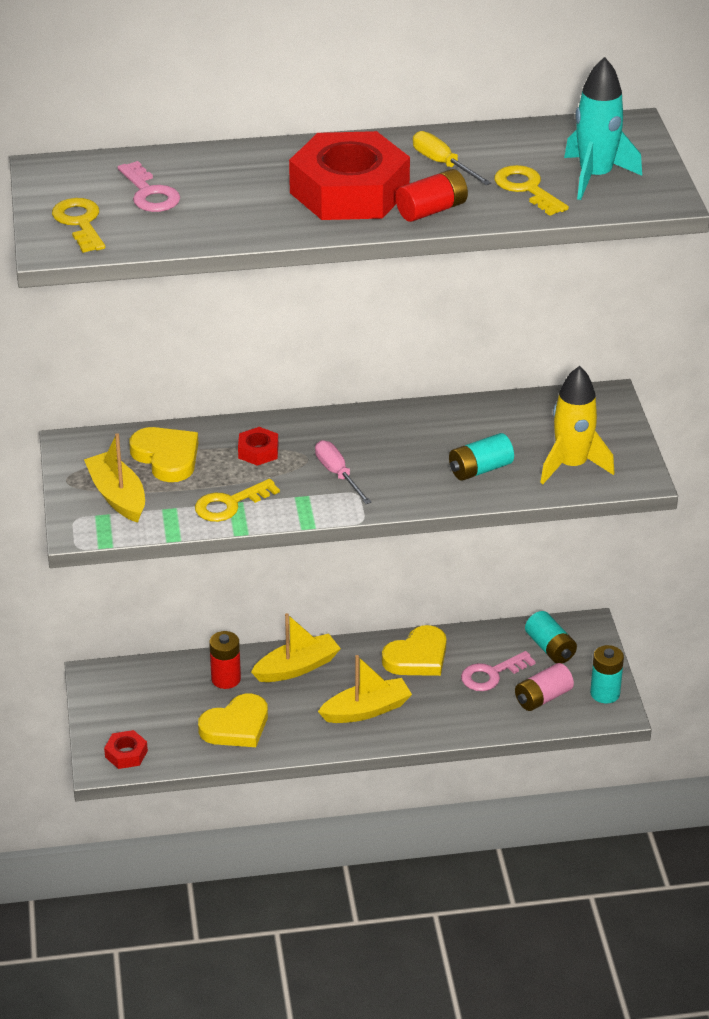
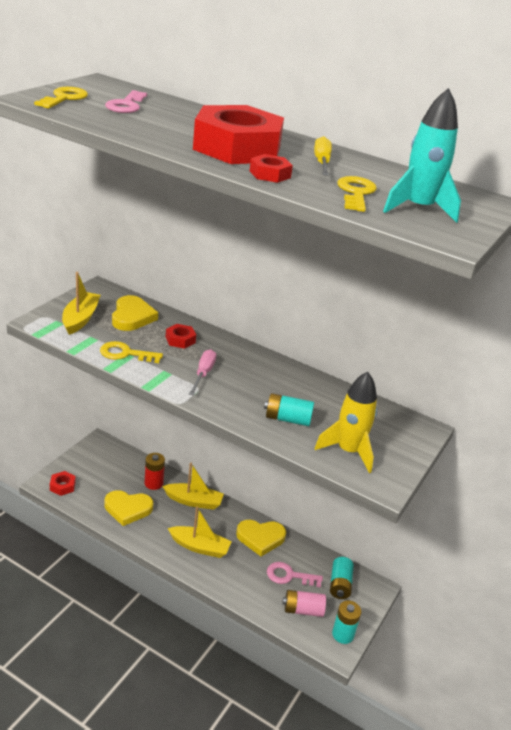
camera: 35 degrees right, 5 degrees down
(432, 210) = (270, 174): red battery -> red nut

